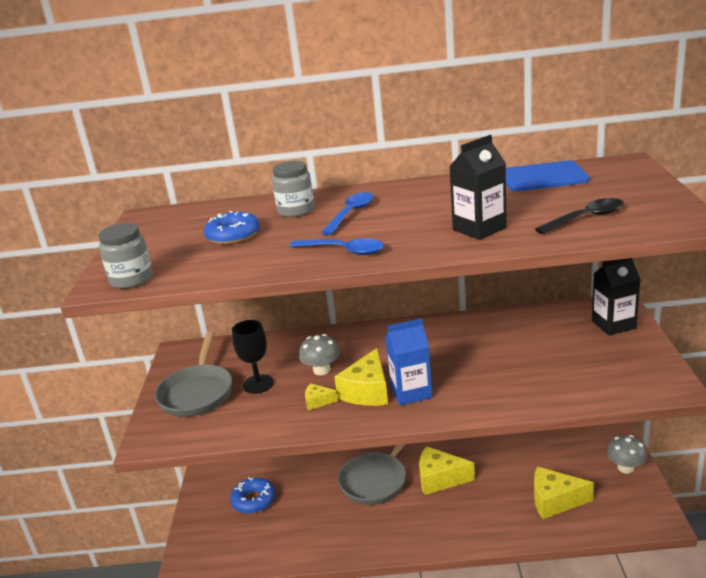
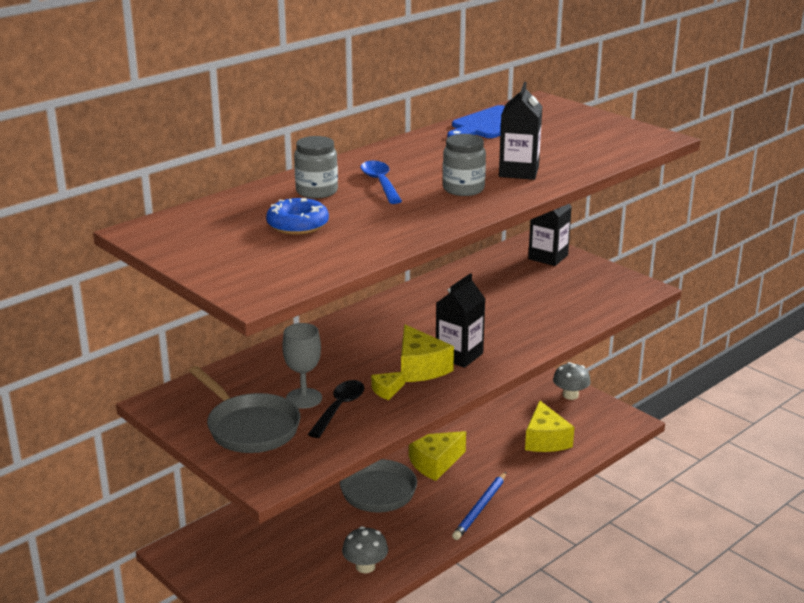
camera: 45 degrees left, 0 degrees up
(131, 279) = (274, 283): grey jar -> grey jar (463, 189)
(254, 500) = (275, 557): blue donut -> none
(258, 384) = (304, 398): black goblet -> grey goblet
(321, 370) = (350, 366): grey mushroom -> grey mushroom (365, 566)
(344, 251) = (438, 212): blue spoon -> none
(411, 392) = (459, 355): blue carton -> black carton
(431, 537) = (480, 508): none -> blue pencil
(555, 501) = (545, 440): yellow cheese -> yellow cheese turned 60 degrees counterclockwise
(586, 218) = (585, 148): black spoon -> black spoon (339, 408)

